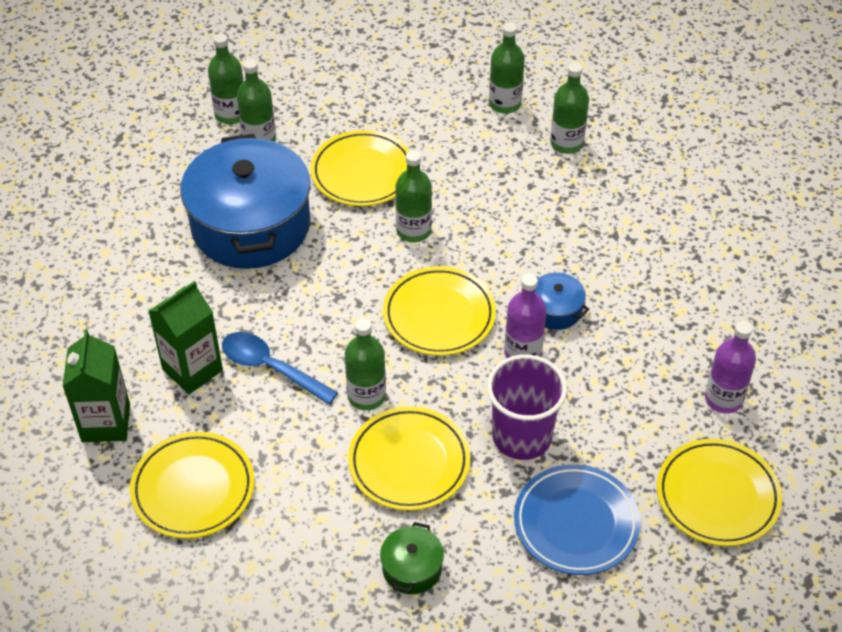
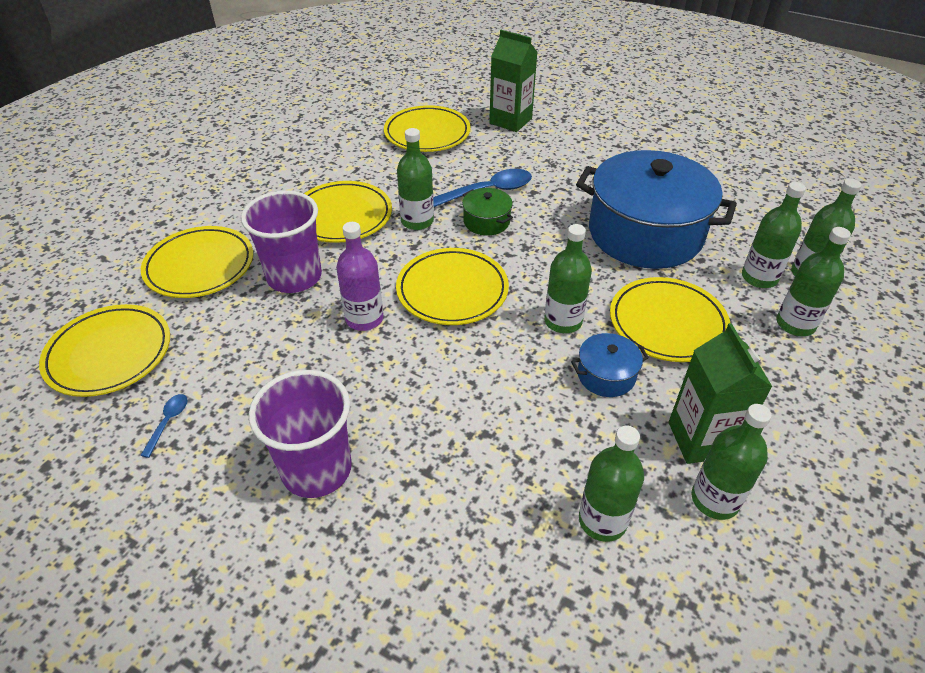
camera: 125 degrees right, 5 degrees down
(192, 370) = (520, 161): green carton -> green carton (701, 439)
(303, 108) = (795, 324): none -> green bottle
(412, 568) = (271, 185): green pot -> green pot (486, 221)
(555, 310) = (383, 365): blue pot -> blue pot (606, 375)
(576, 523) = (200, 266): blue plate -> yellow plate
(669, 289) = (316, 469): none -> purple cup
(723, 399) = (168, 422): purple bottle -> blue spoon

